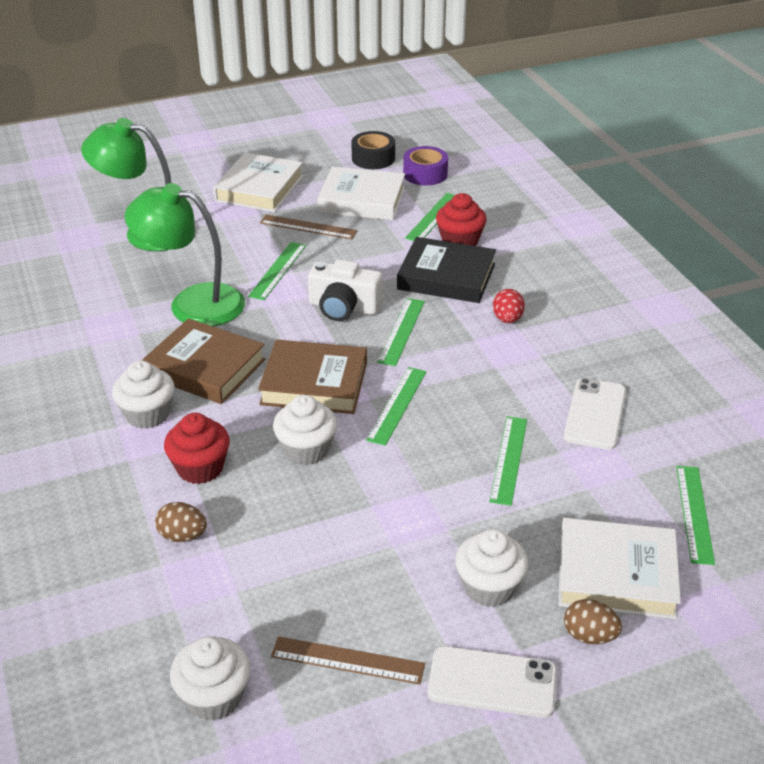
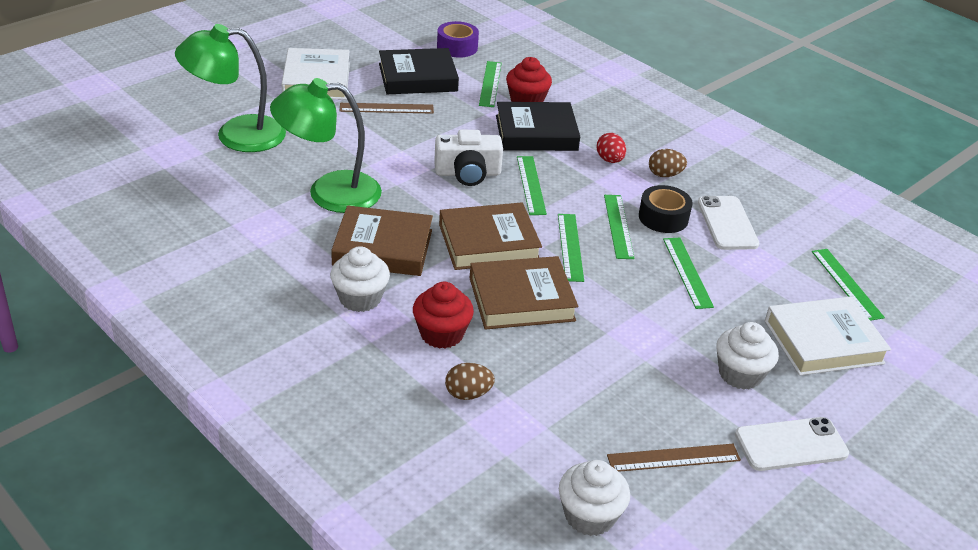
camera: 25 degrees left, 0 degrees up
(278, 270) = (386, 151): green ruler -> green ruler (618, 226)
(306, 450) = (521, 299): white cupcake -> brown book
(362, 200) = (418, 77): white book -> black book
(373, 158) = (401, 39): black tape -> black tape (663, 217)
(589, 636) = (835, 392): brown egg -> brown egg (664, 175)

